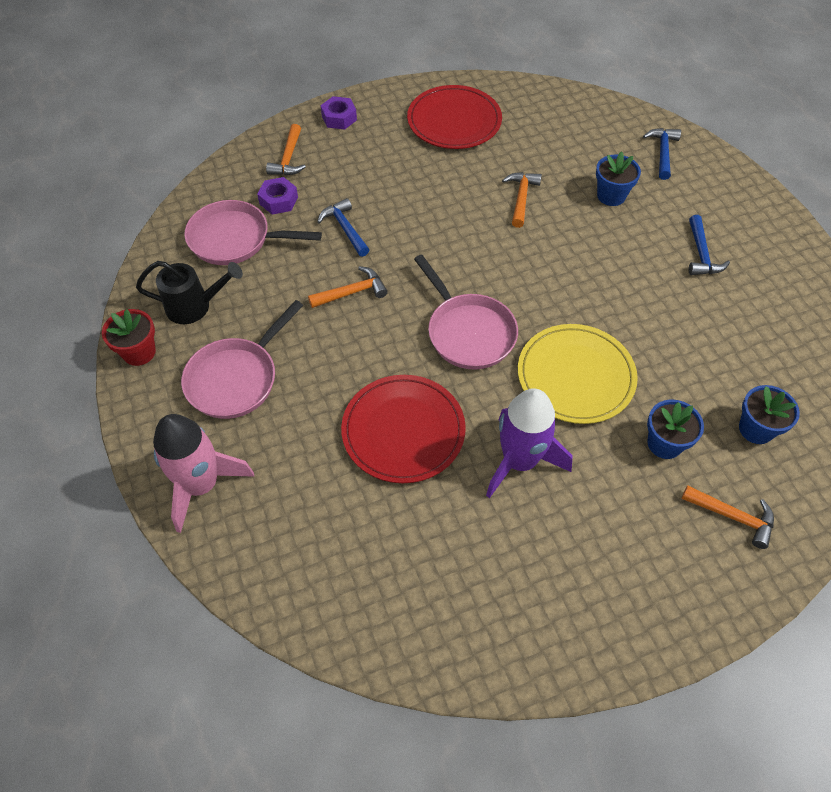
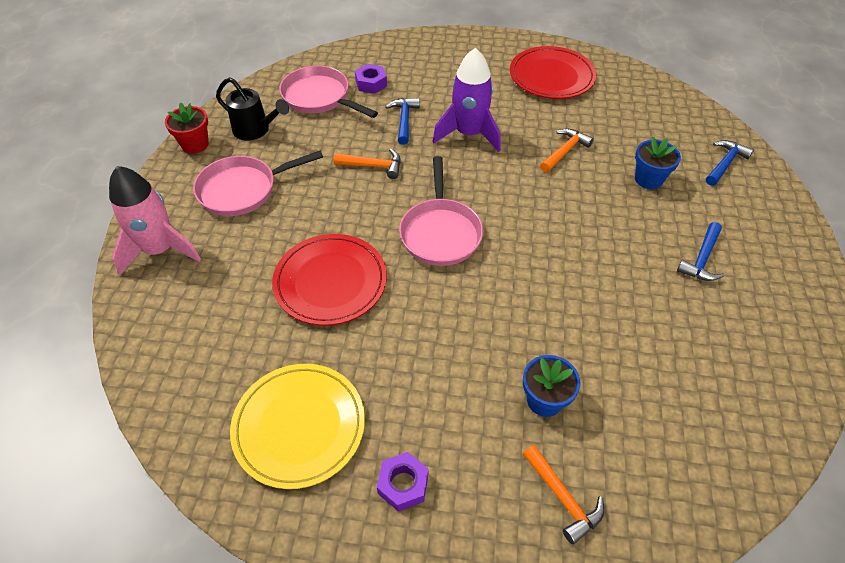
camera: 30 degrees right, 5 degrees down
(288, 158) = (401, 58): orange hammer -> none
(339, 118) = (461, 44): purple nut -> purple nut (403, 484)
(519, 461) = (404, 350): purple rocket -> purple rocket (469, 134)
(575, 376) = (505, 306): yellow plate -> yellow plate (299, 426)
(756, 429) = (645, 432): blue flower pot -> none

